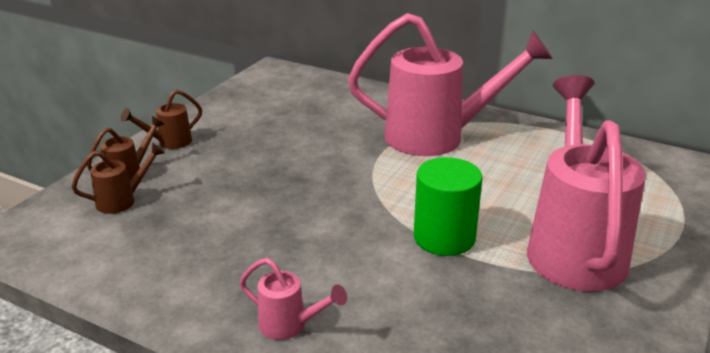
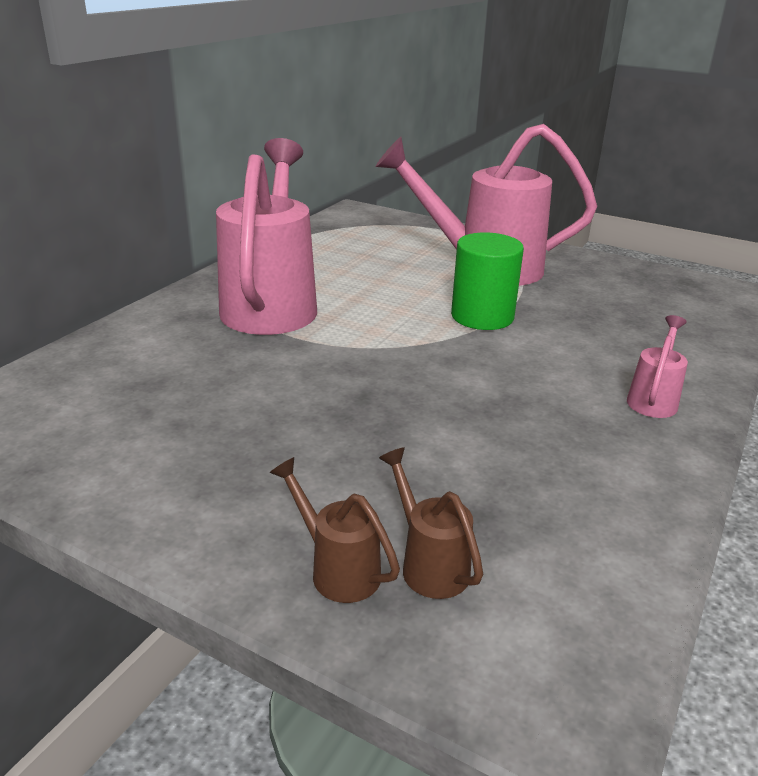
camera: 90 degrees left, 0 degrees up
(169, 142) = (221, 532): brown watering can -> none

